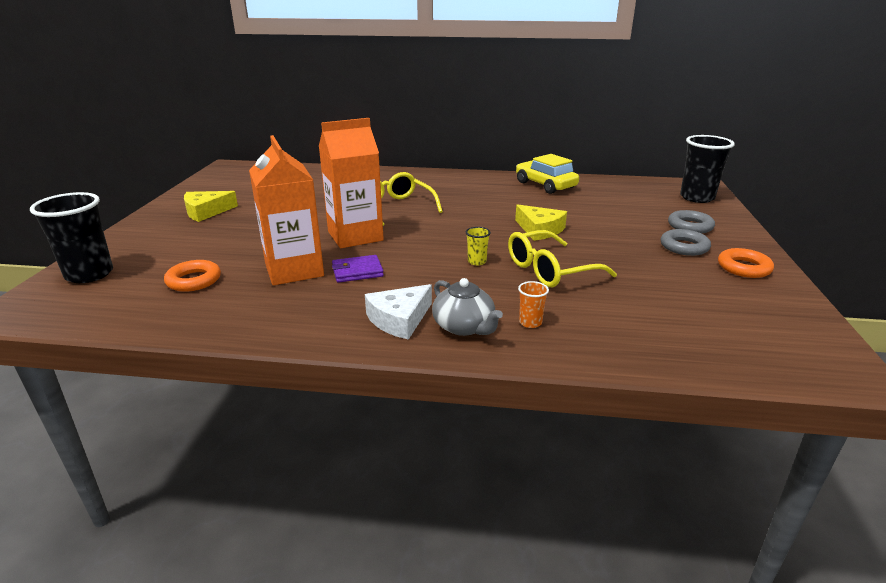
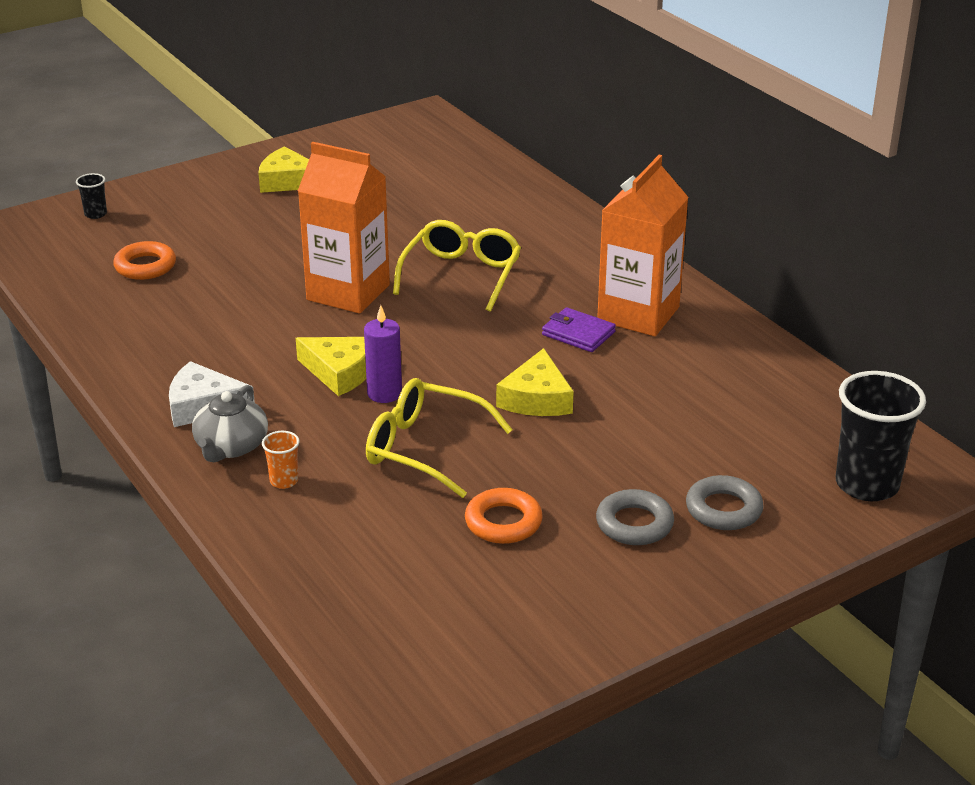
camera: 50 degrees right, 5 degrees up
(89, 274) = (95, 214): black cup -> black cup, size x0.45
(294, 270) = (228, 302): orange carton -> orange carton (638, 314)
(357, 271) = (268, 336): purple wallet -> purple wallet (578, 333)
(434, 265) = (340, 372): none -> yellow cheese
(477, 261) = (384, 393): yellow cup -> purple candle
(545, 185) = (712, 342): yellow car -> none
(744, 268) = (625, 589): orange ring -> orange ring (503, 522)

